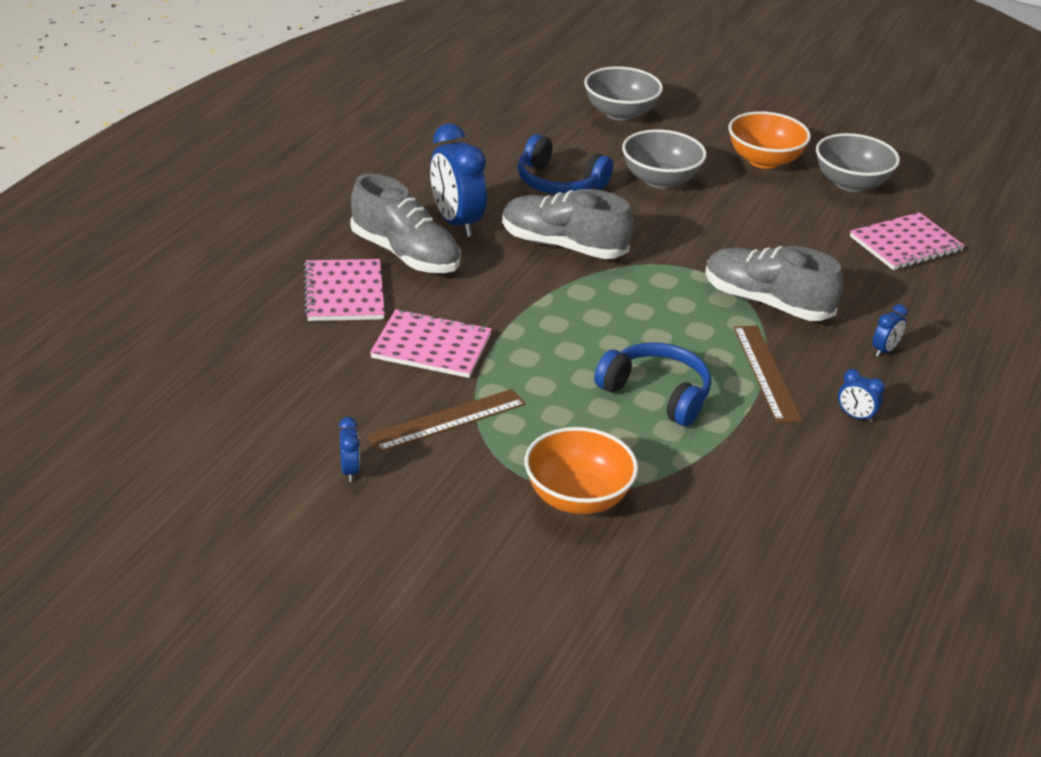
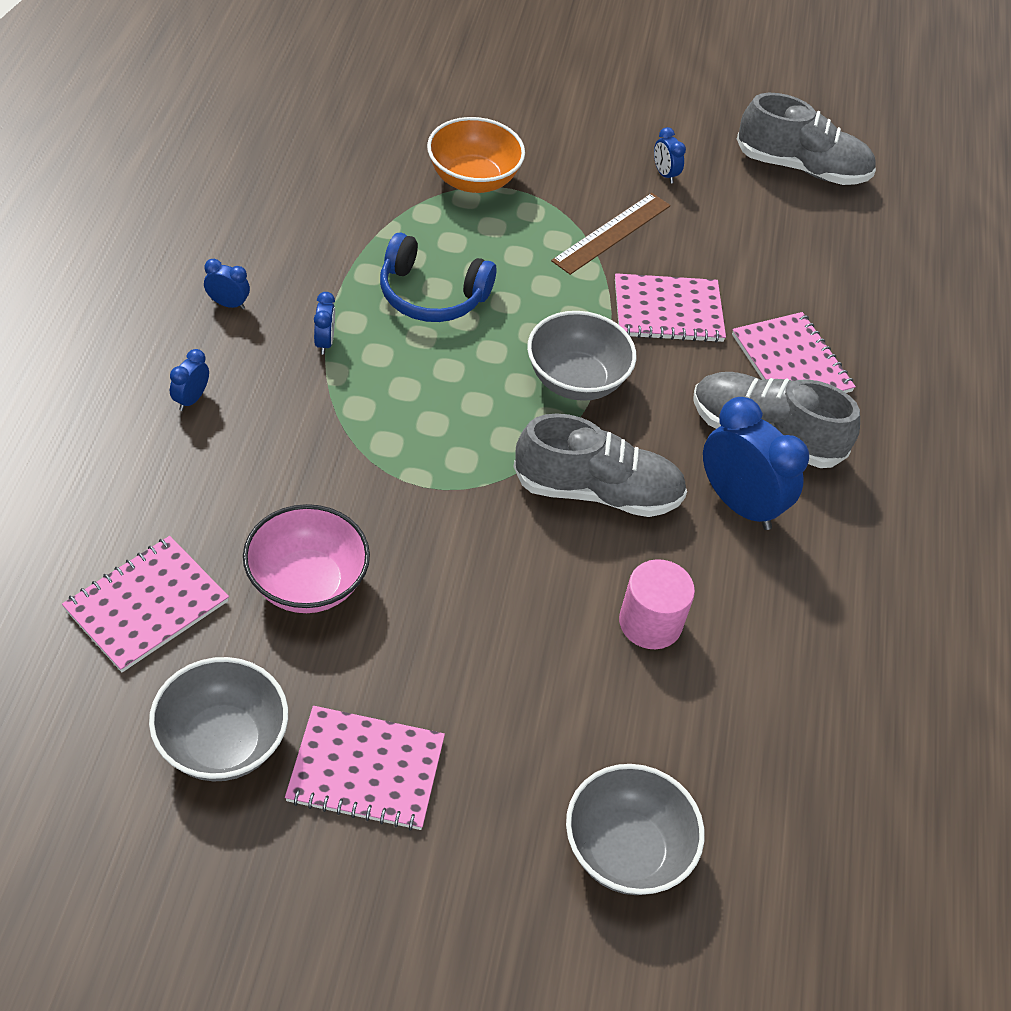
camera: 160 degrees right, 15 degrees up
(559, 183) = (650, 623): blue headphones -> pink cylinder
(660, 180) = (514, 669): grey bowl -> grey bowl (576, 380)
(764, 160) = (366, 770): orange bowl -> pink notebook
(766, 303) = (333, 447): grey shoe -> grey shoe (801, 168)
(766, 372) = (324, 342): brown ruler -> blue clock
(793, 236) = (307, 583): none -> pink bowl

